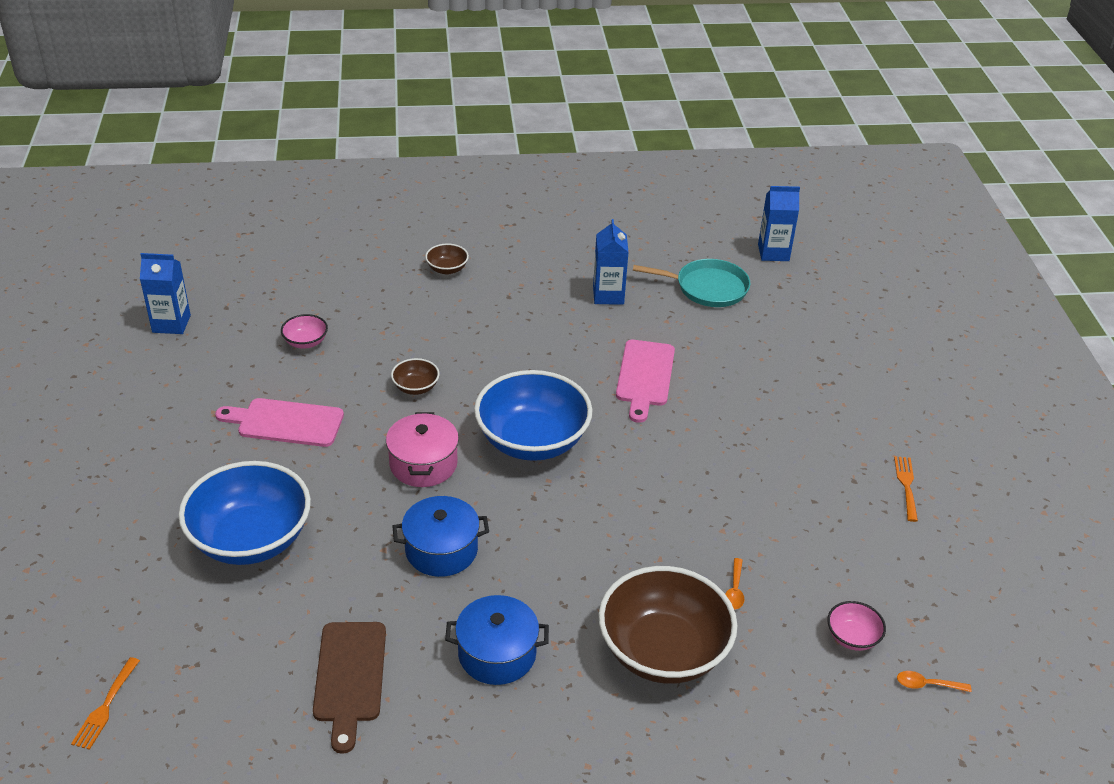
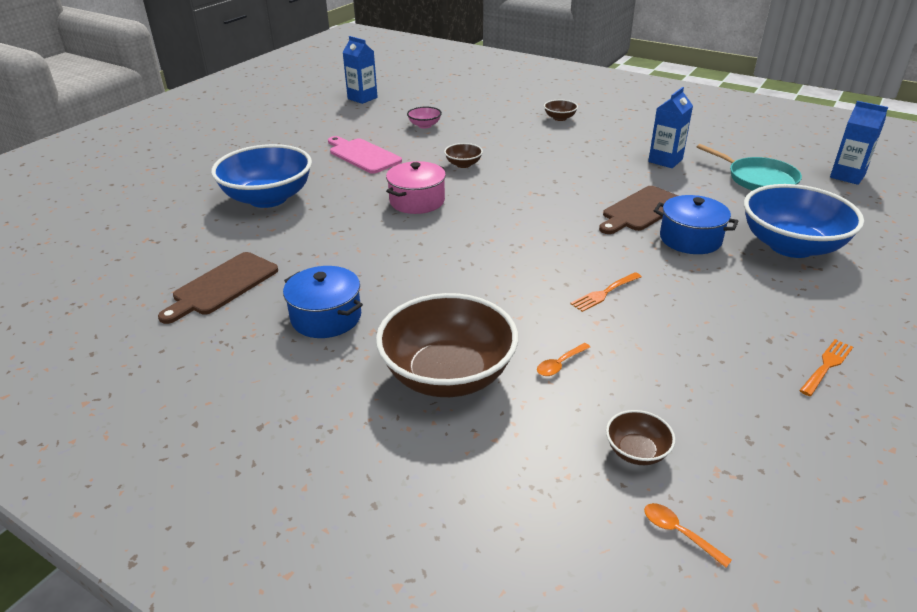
camera: 40 degrees right, 5 degrees down
(105, 707) = (89, 240): orange fork -> orange fork (604, 293)
(441, 550) = (368, 247): blue pot -> blue pot (690, 239)
(532, 441) = (507, 215): blue bowl -> blue bowl (791, 246)
(644, 376) = (641, 210): pink cutting board -> brown cutting board
(852, 637) = (636, 451): pink bowl -> brown bowl

